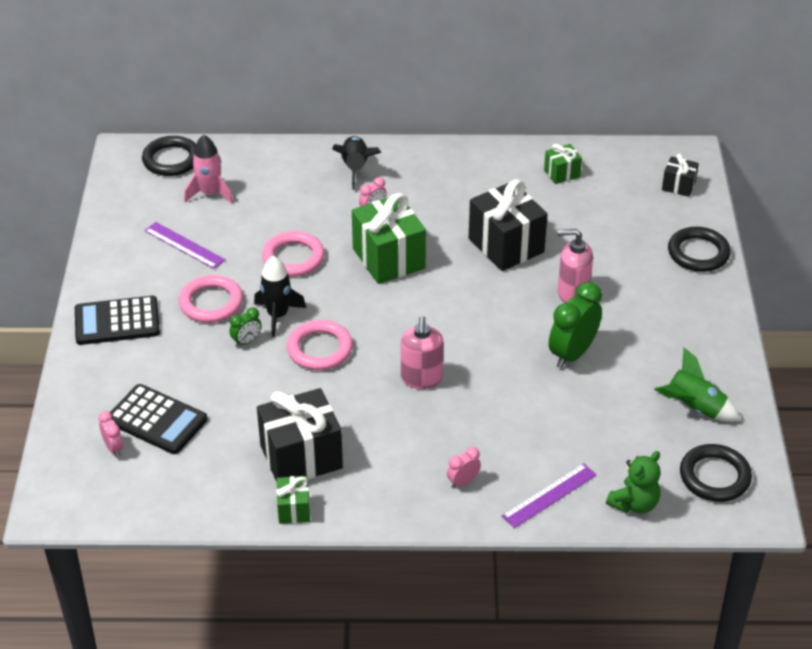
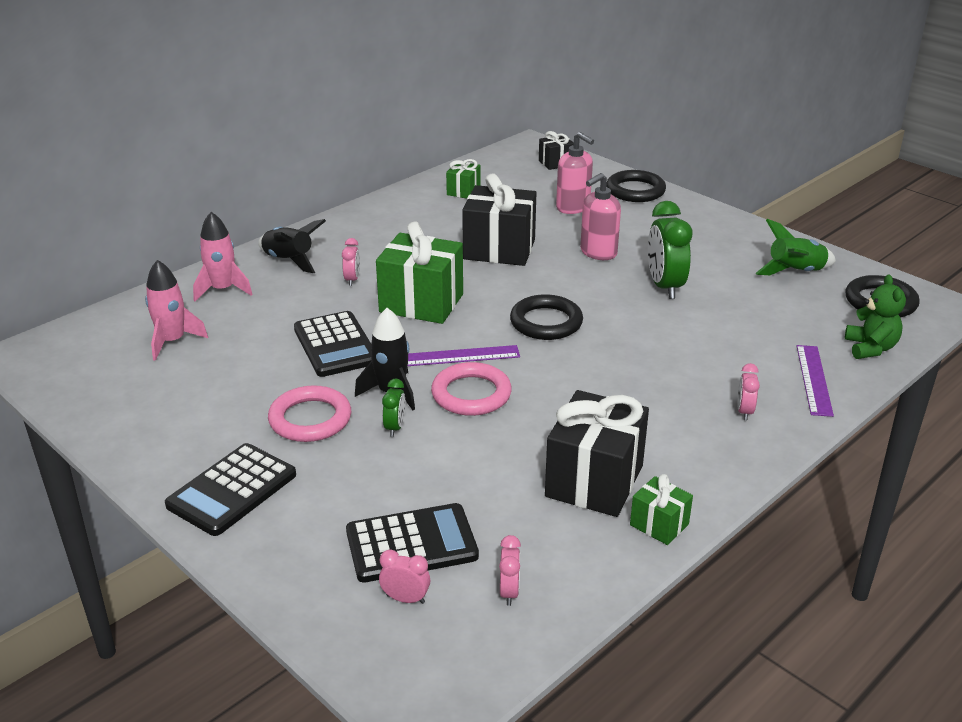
camera: 45 degrees left, 10 degrees down
(164, 483) = (509, 592): none -> pink clock
(171, 160) = (88, 337): black ring -> black ring (546, 322)
(184, 245) = (208, 391): purple ruler -> purple ruler (461, 356)
(286, 168) = (223, 289): none -> pink rocket
(293, 258) = (335, 345): pink ring -> black calculator
(421, 378) = (589, 364): pink soap dispenser -> pink soap dispenser (573, 207)

